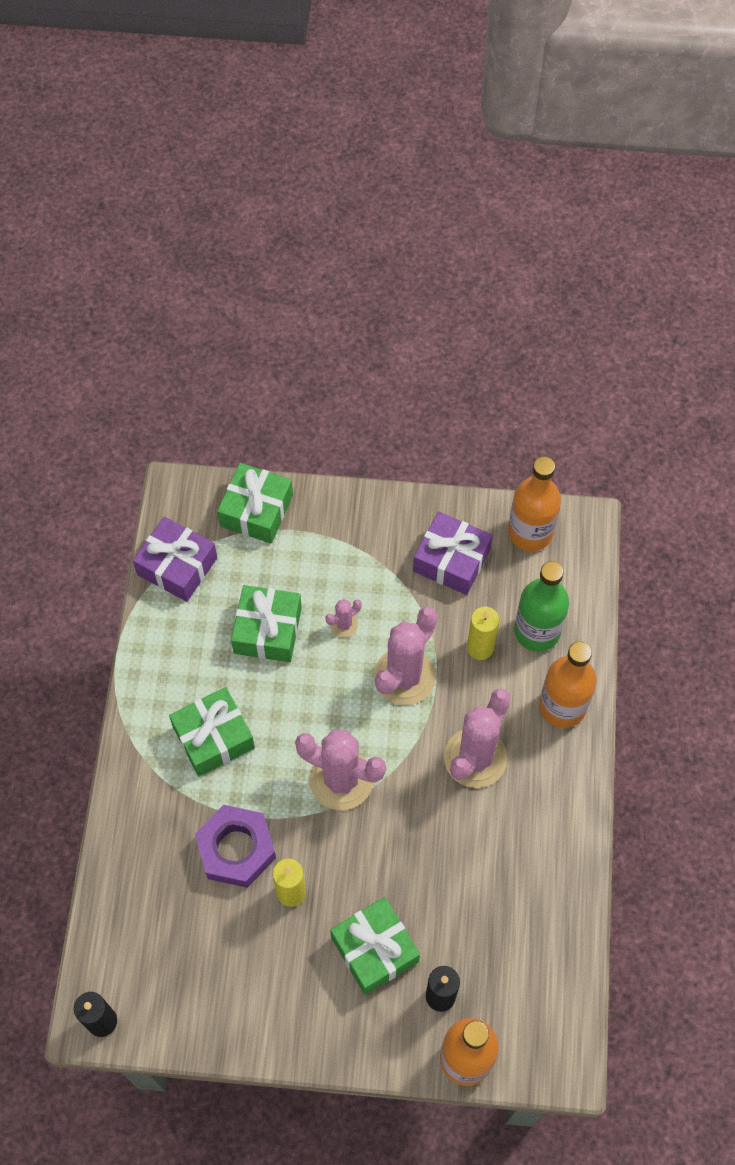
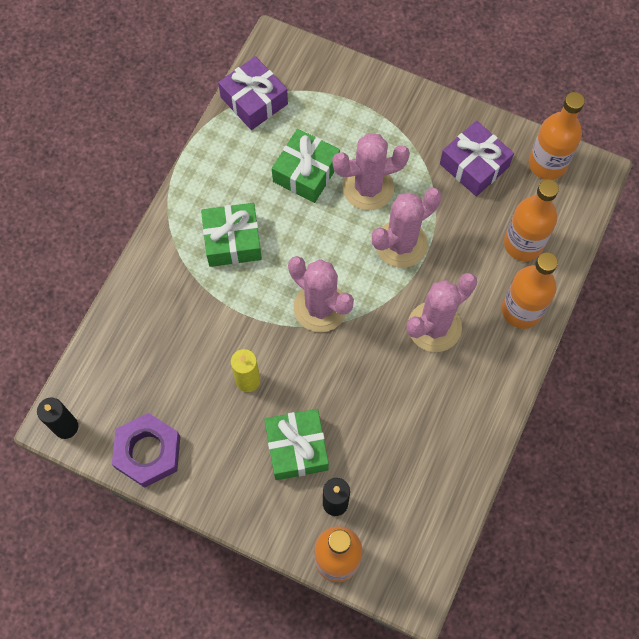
camera: 20 degrees right, 5 degrees up
(236, 849) = (218, 332): purple nut -> purple nut (148, 452)
(256, 510) = (332, 77): green gift -> none
(344, 624) = (368, 188): pink cactus -> pink cactus, size x2.17
(480, 647) = (471, 241): yellow candle -> none
(537, 631) = (523, 244): green bottle -> orange bottle

